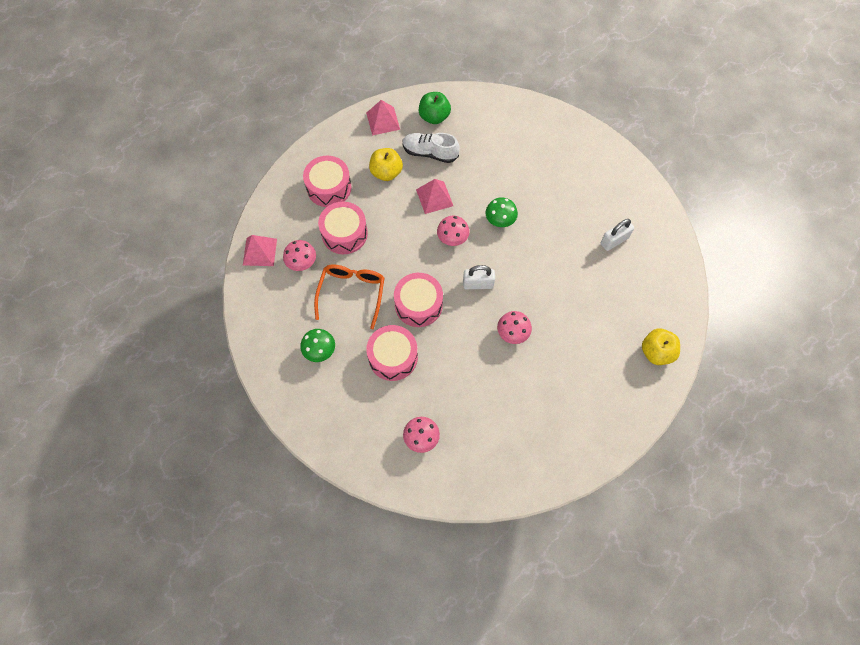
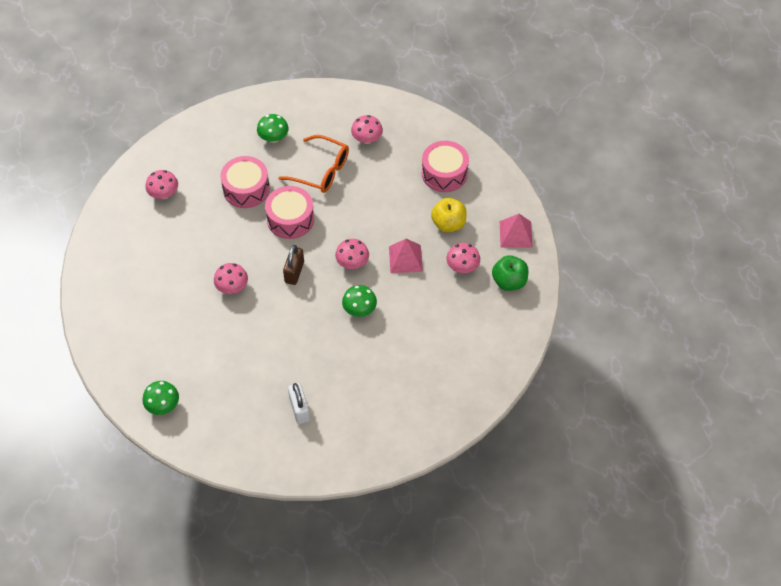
camera: 105 degrees right, 10 degrees down
(260, 252) = (389, 110): pink pyramid -> none
(344, 233) = (387, 176): pink drum -> none
(430, 153) = (462, 267): white shoe -> pink mushroom
(478, 284) = (294, 272): white padlock -> brown padlock
(656, 352) = (163, 405): yellow apple -> green mushroom

